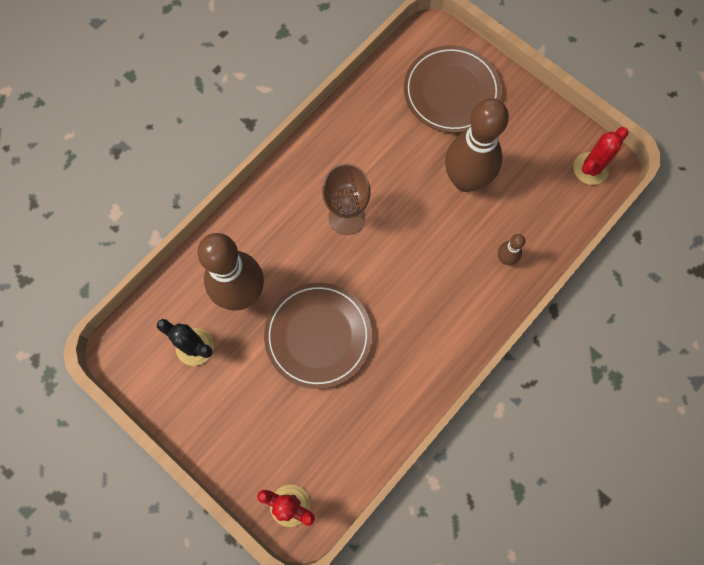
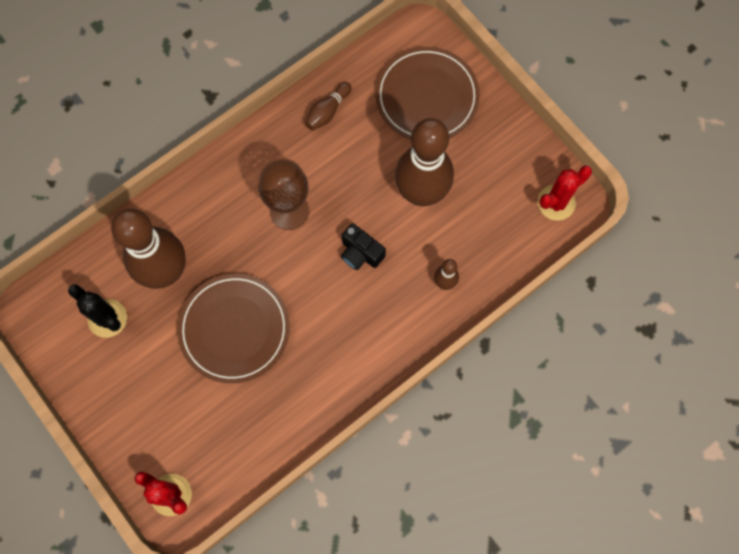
camera: 10 degrees right, 0 degrees up
(363, 119) = (327, 111): none -> brown bowling pin
(421, 244) = (360, 253): none -> black camera

